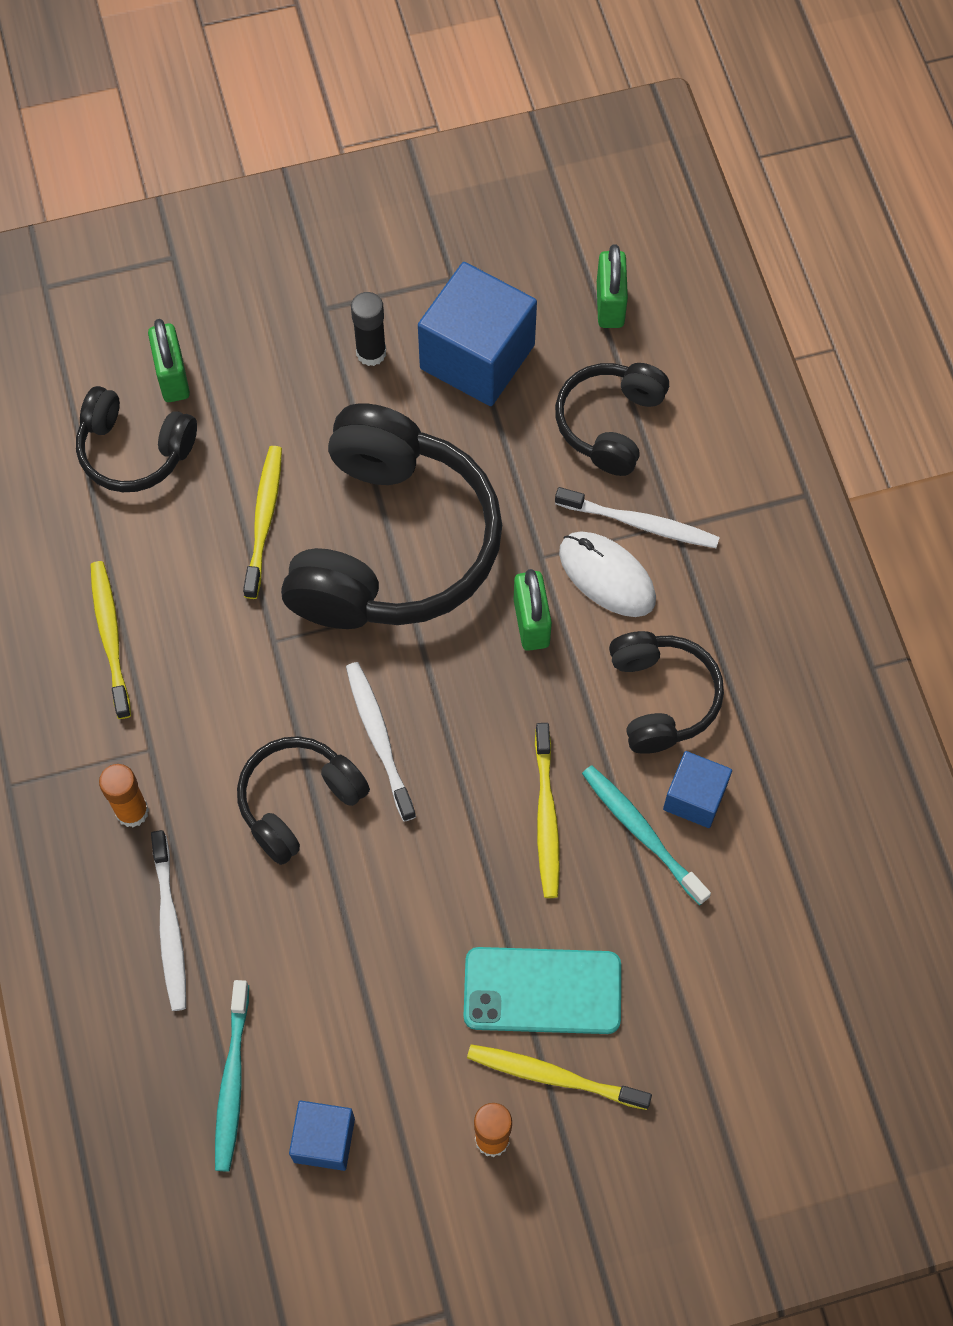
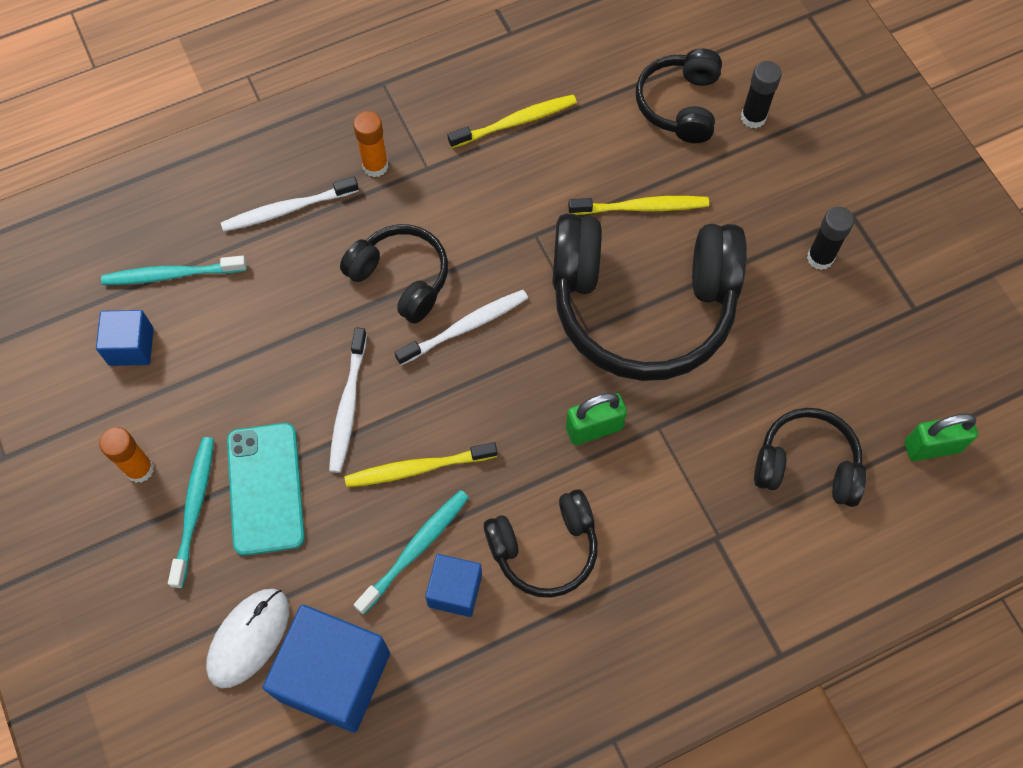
camera: 80 degrees right, 0 degrees up
(172, 377) = (753, 117): green padlock -> black glue stick
(477, 357) = (842, 342): blue cube -> blue cube (334, 676)
(553, 1076) = (194, 508): yellow toothbrush -> turquoise toothbrush
(607, 576) = (653, 485): white mouse -> white mouse (249, 638)
(640, 524) = (712, 506): white toothbrush -> white toothbrush (348, 406)

